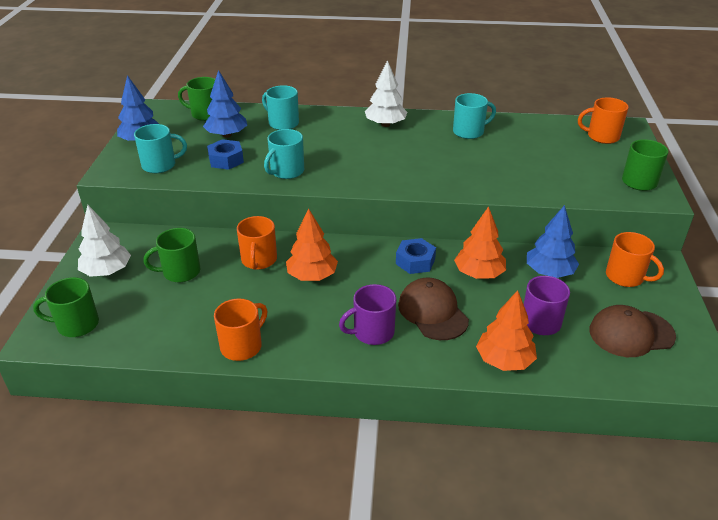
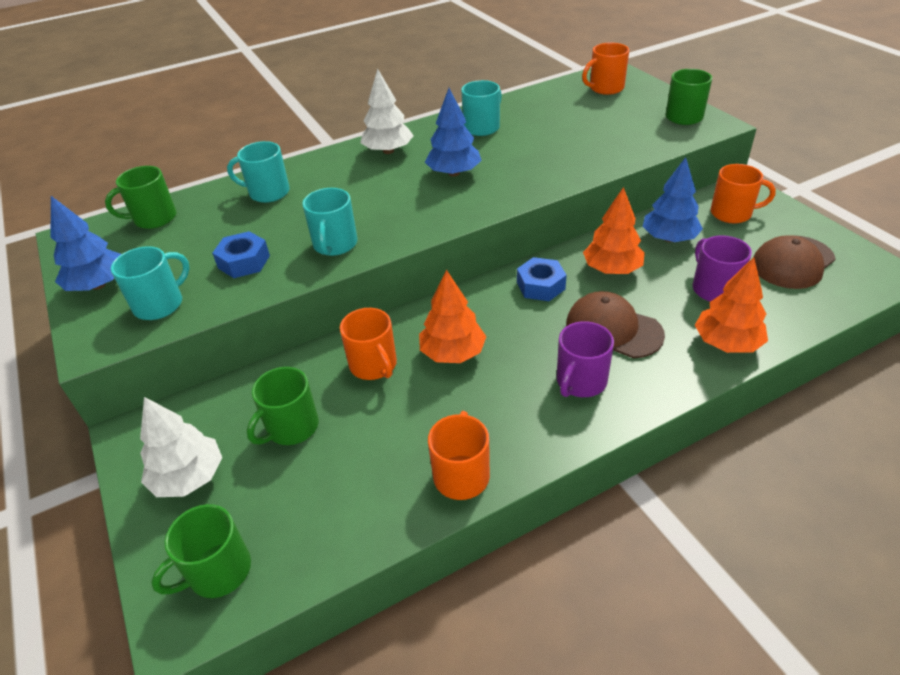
camera: 30 degrees left, 5 degrees up
(227, 135) = (211, 232): blue tree -> blue tree (454, 173)

